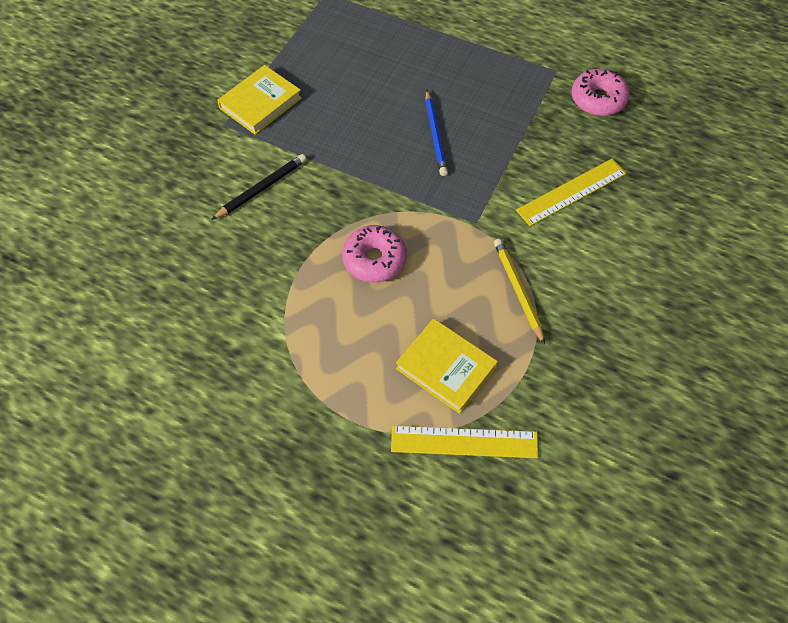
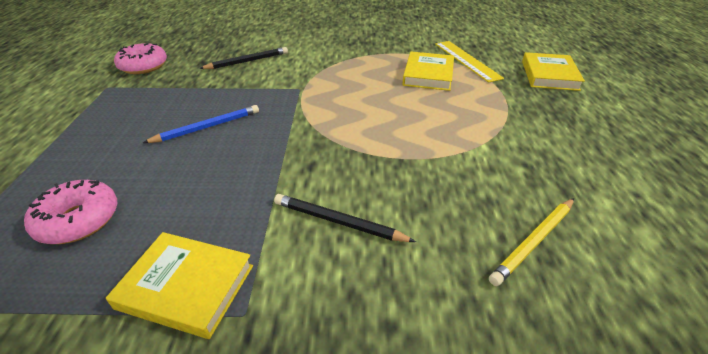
camera: 115 degrees left, 20 degrees down
(370, 521) = (549, 75): none -> yellow book
(374, 260) = (370, 122): pink donut -> pink donut (79, 220)
(518, 290) = (346, 64): yellow pencil -> yellow pencil (533, 242)
(571, 192) = (247, 61): yellow ruler -> black pencil

